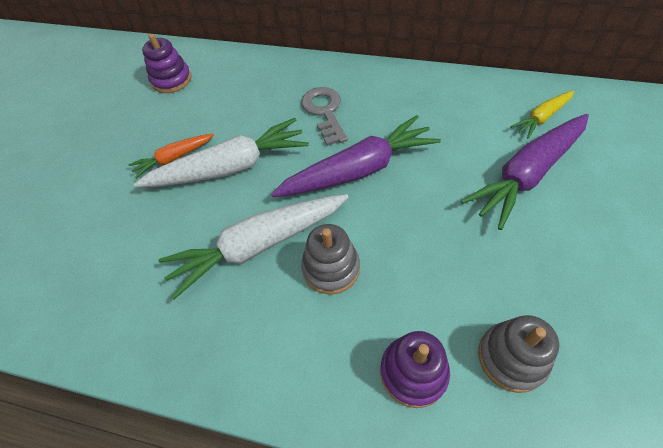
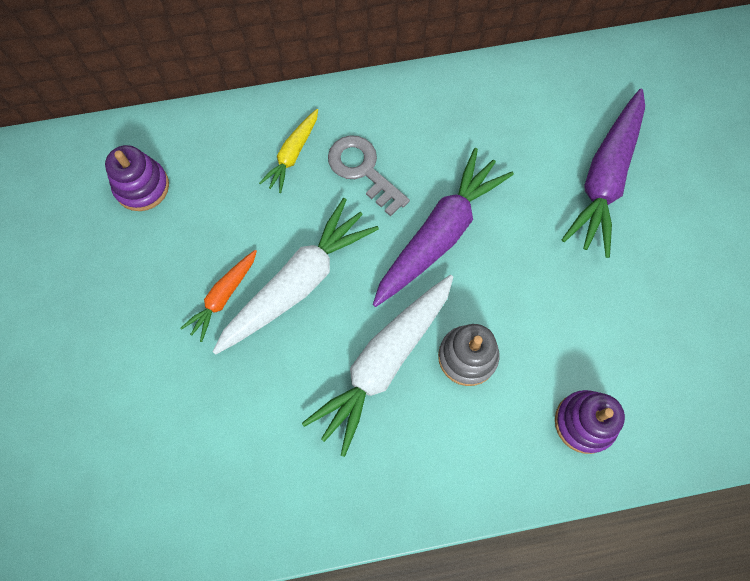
camera: 30 degrees left, 15 degrees up
(511, 358) = (656, 374): grey stacking toy -> none
(541, 118) = (595, 100): yellow carrot -> yellow carrot (292, 154)

